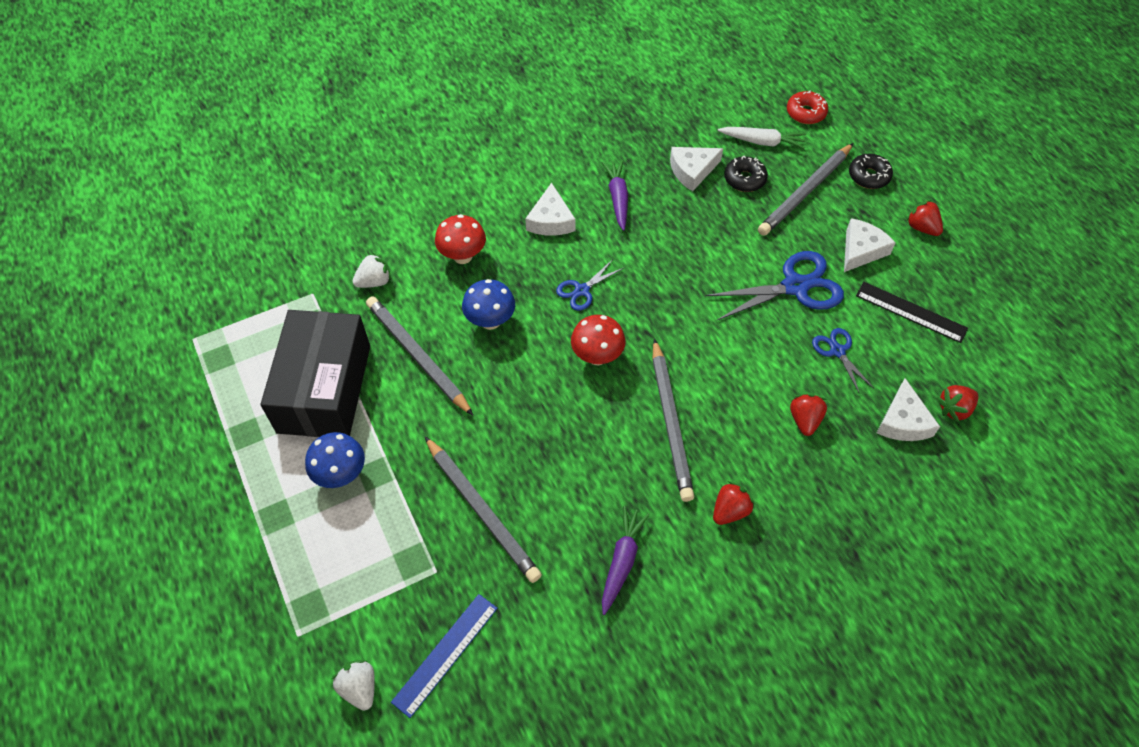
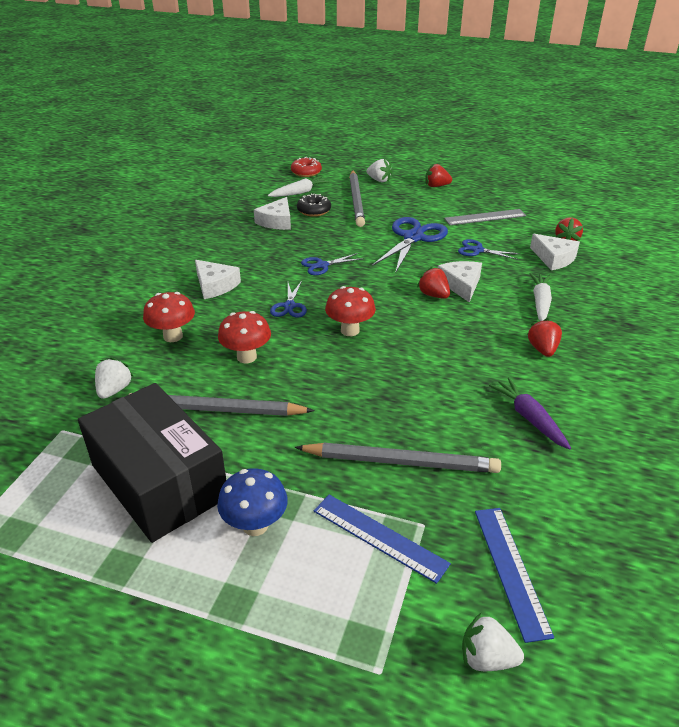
camera: 45 degrees left, 20 degrees down
(399, 553) = (379, 537): none -> blue ruler
(490, 321) = (246, 357): blue mushroom -> red mushroom
(617, 198) = (247, 254): purple carrot -> none
(665, 261) = (322, 265): none -> blue scissors
(670, 422) = (444, 332): grey pencil -> none
(804, 420) = (510, 286): red strawberry -> red strawberry (433, 295)
(805, 461) = (540, 302): none -> white carrot
(861, 250) = (422, 207): white cheese -> white cheese (461, 285)
(868, 176) = (379, 180): black donut -> white strawberry
(911, 312) = (485, 217): black ruler -> grey ruler

